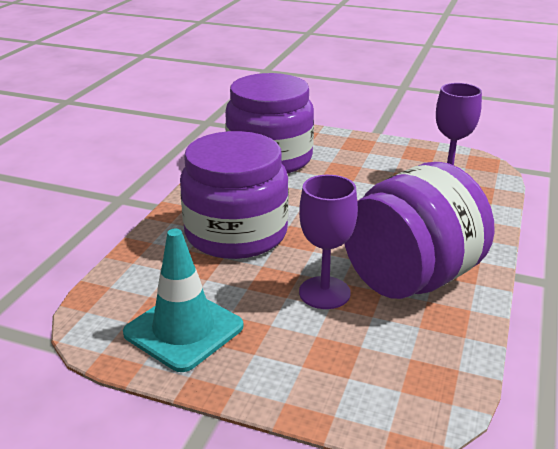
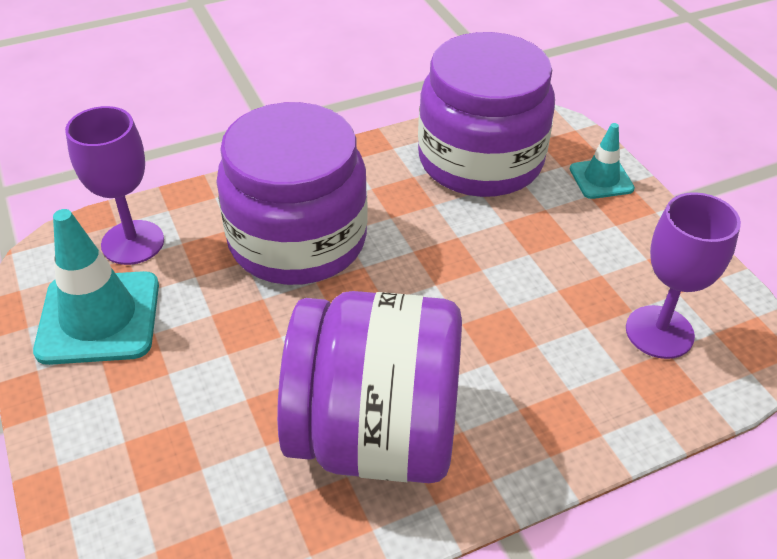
camera: 45 degrees right, 15 degrees up
(324, 293) = (265, 378): purple goblet -> purple goblet (133, 242)
(335, 140) = (601, 179): none -> turquoise traffic cone

